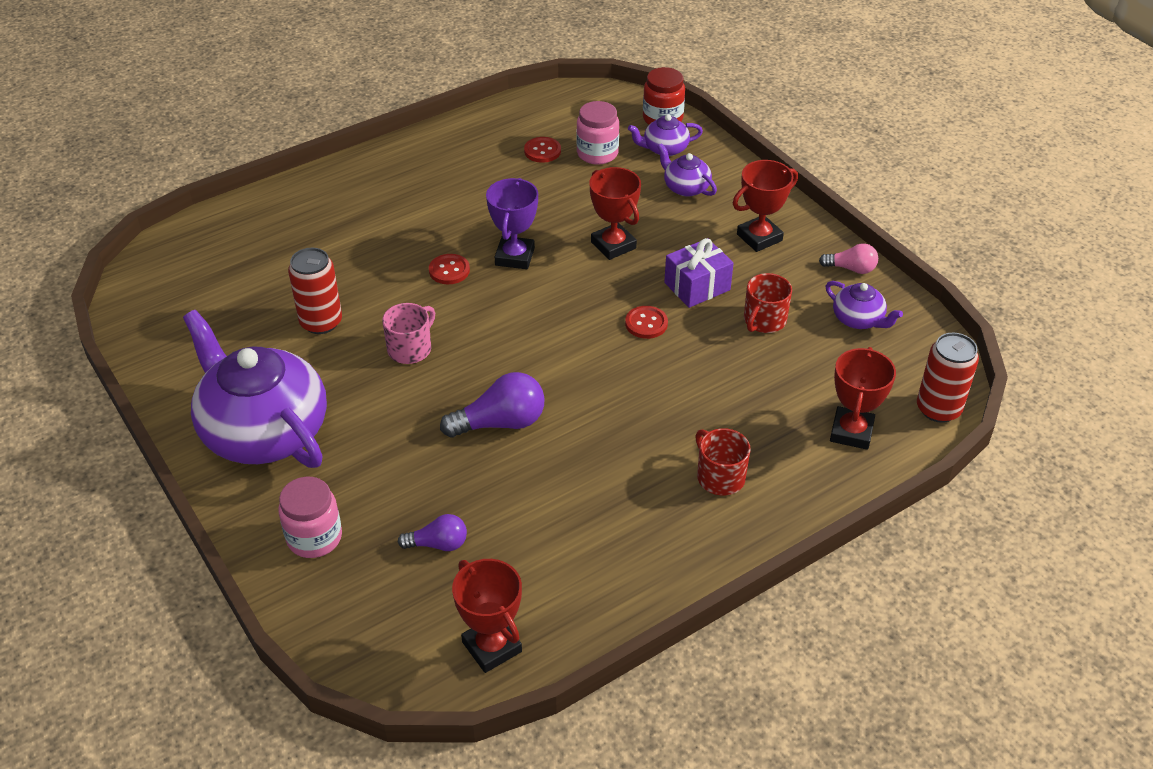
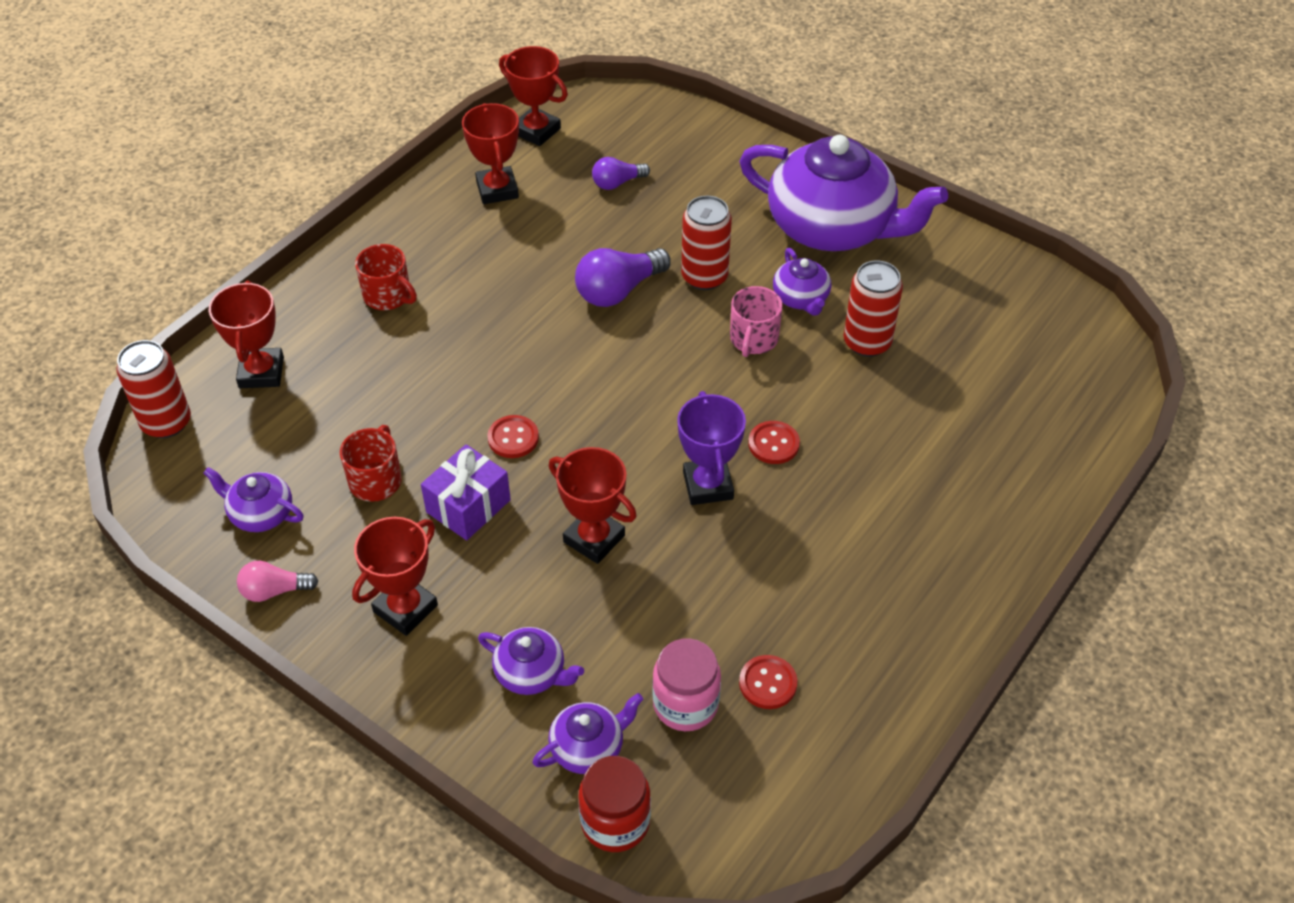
camera: 160 degrees right, 5 degrees up
(314, 538) = (721, 163): pink jar -> none
(345, 372) = (801, 298): none -> purple teapot
(415, 415) = (704, 277): none -> red can
(569, 573) = (497, 189): none -> red trophy

